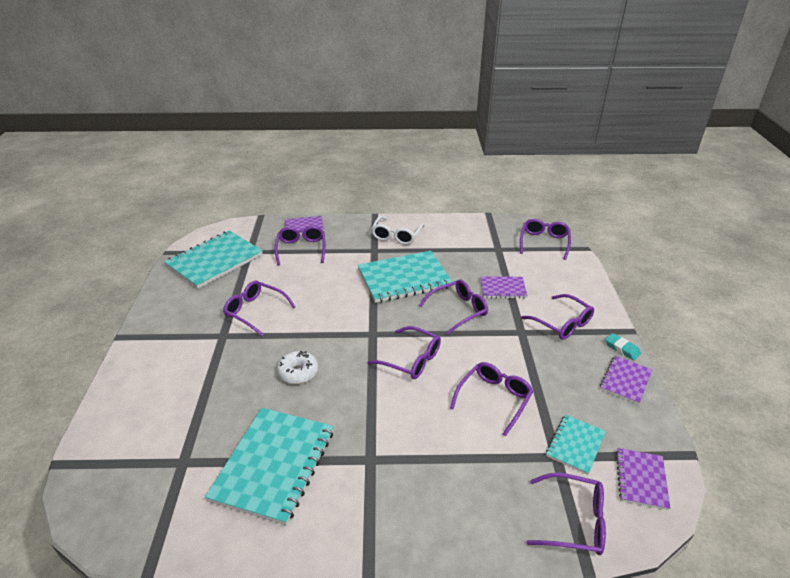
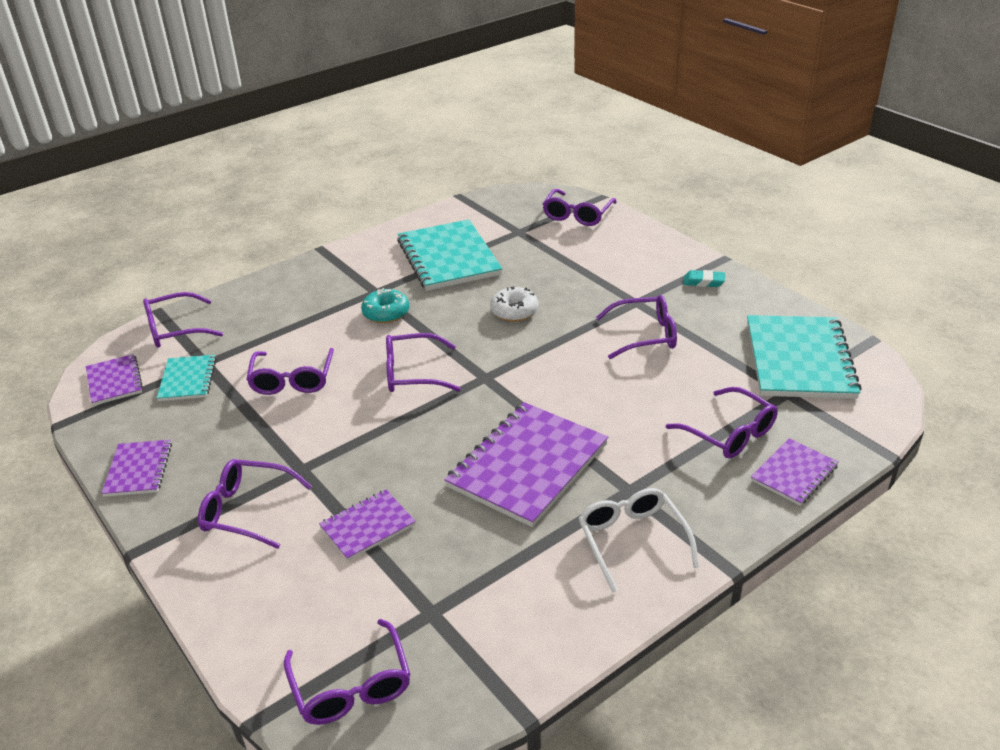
camera: 145 degrees right, 0 degrees up
(383, 426) = (386, 313): none -> turquoise donut
(404, 278) = (527, 465): turquoise notebook -> purple notebook
(458, 310) = (407, 457): purple glasses -> purple glasses (577, 215)
(622, 349) = (147, 513): turquoise eraser -> turquoise eraser (703, 282)

